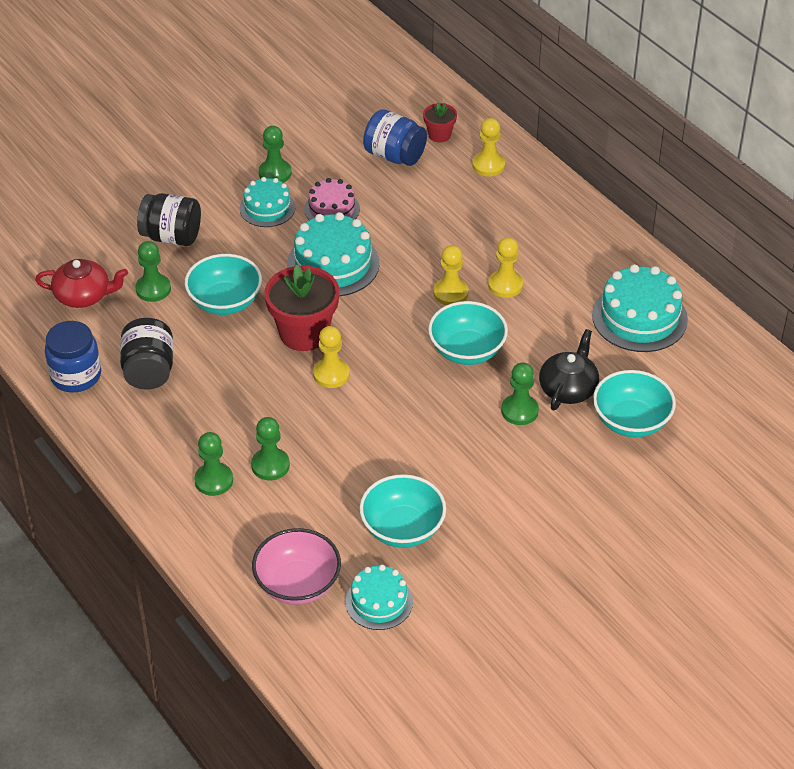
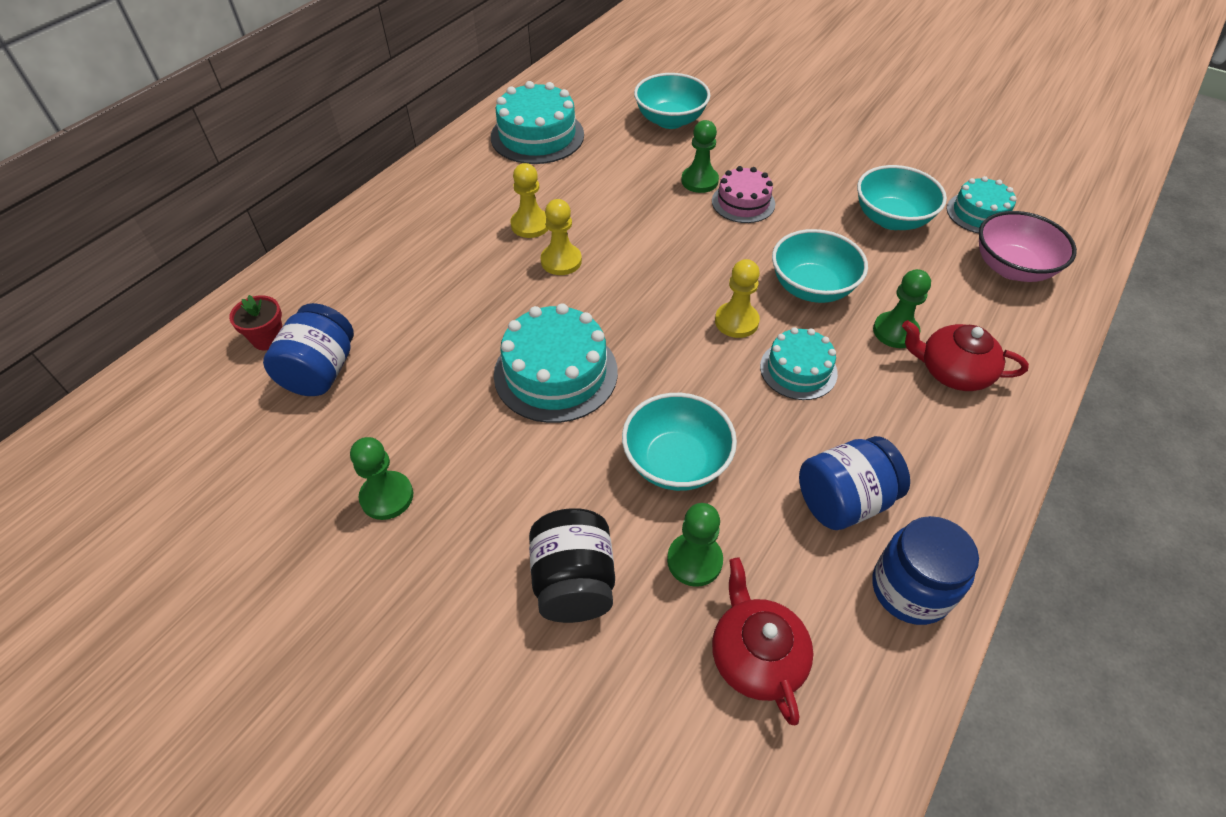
camera: 110 degrees left, 5 degrees up
(149, 371) = (843, 501): black jar -> blue jar
(214, 480) = (952, 371): green pawn -> red teapot
(267, 208) = (469, 479): turquoise cake -> turquoise cake (798, 370)
(304, 333) = (688, 364): red flower pot -> none
(332, 209) = (449, 405): pink cake -> pink cake (743, 202)
(467, 350) = (641, 230): turquoise bowl -> turquoise bowl (812, 287)
(488, 165) = (325, 281): yellow pawn -> none
(568, 388) = (653, 159): black teapot -> none

